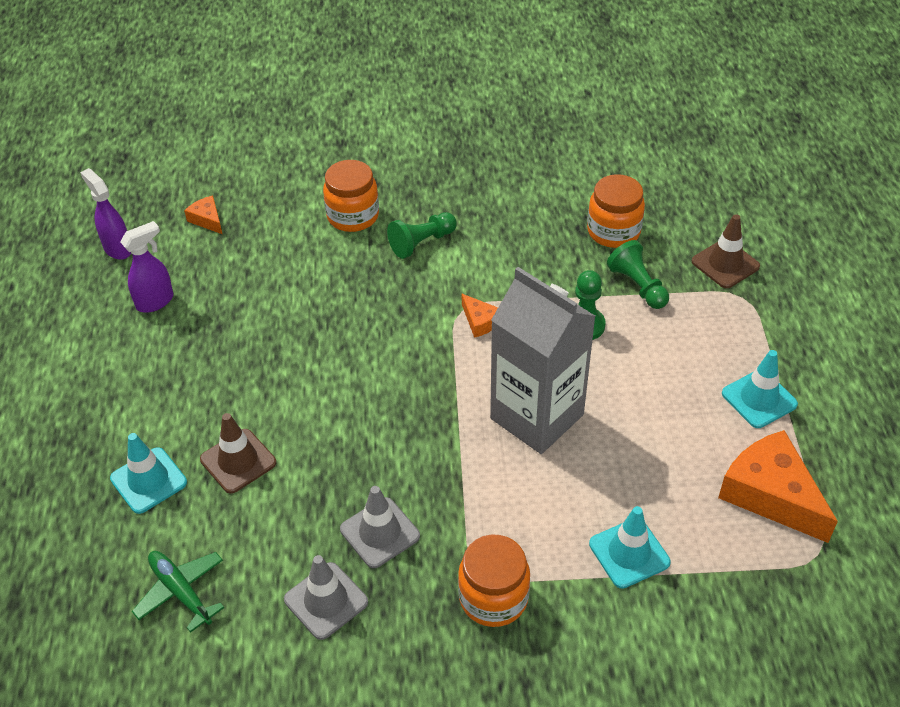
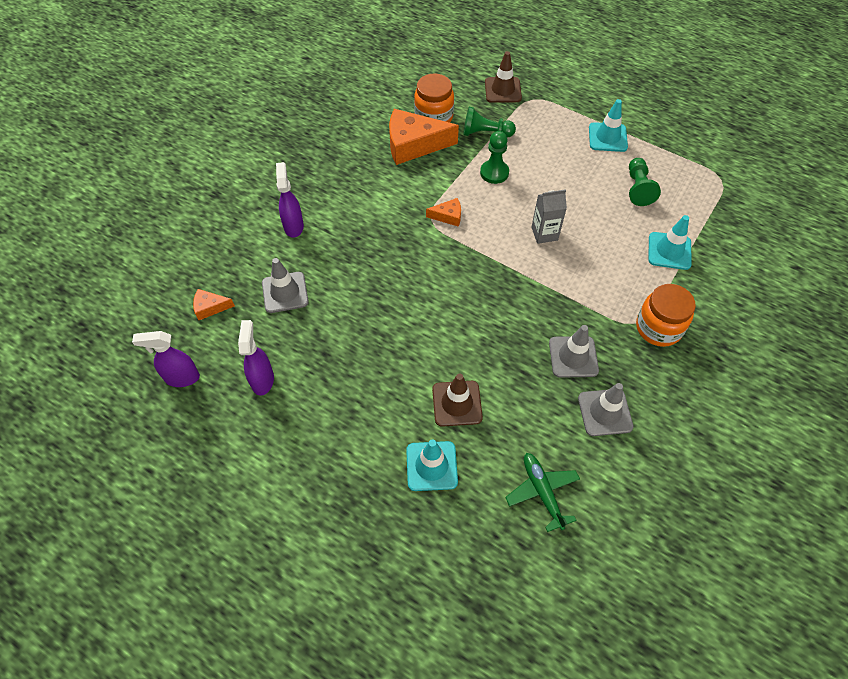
camera: 55 degrees left, 10 degrees up
(181, 591) = (542, 492): green plane -> green plane turned 75 degrees clockwise
(267, 257) = (285, 292): none -> grey traffic cone
(353, 216) = (293, 226): orange jar -> purple spray bottle
(422, 243) = (354, 206): green pawn -> green pawn (638, 188)
(537, 416) = (544, 233): grey carton -> grey carton, size x0.46
(770, 494) = (672, 172): orange cheese -> orange cheese (414, 145)

